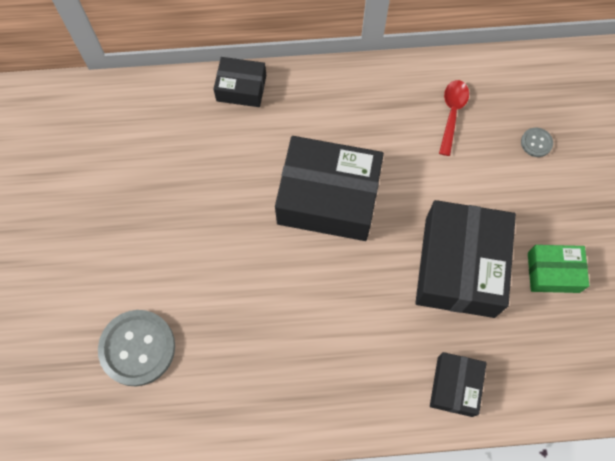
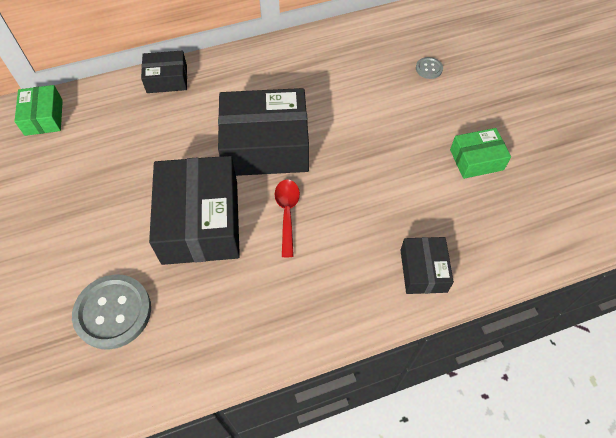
camera: 15 degrees left, 10 degrees down
(105, 106) = (44, 117): none -> green box
(452, 114) = (353, 62): red spoon -> red spoon (287, 213)
(459, 266) = (396, 173): black box -> black box (200, 221)

